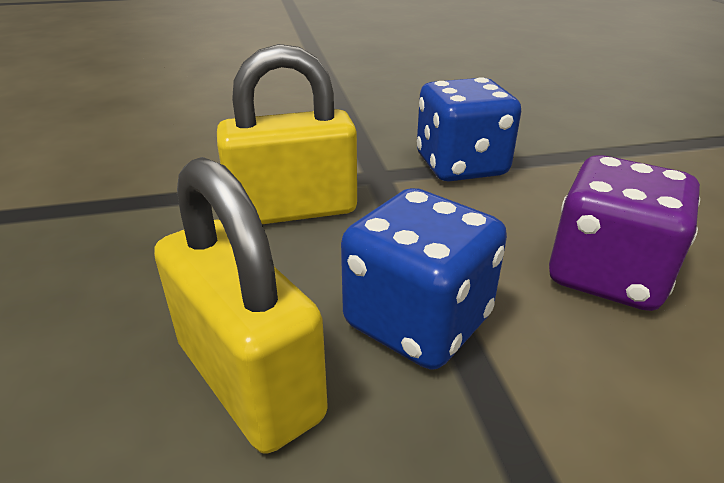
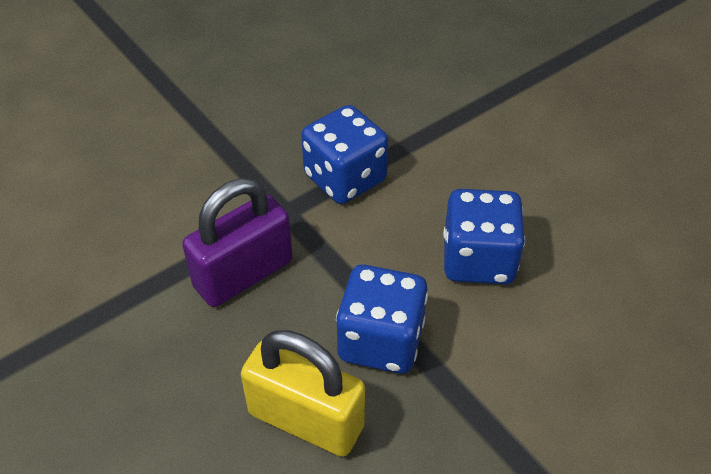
camera: 25 degrees left, 15 degrees up
(293, 210) = (243, 274): yellow padlock -> purple padlock
(606, 275) = (478, 260): purple dice -> blue dice

